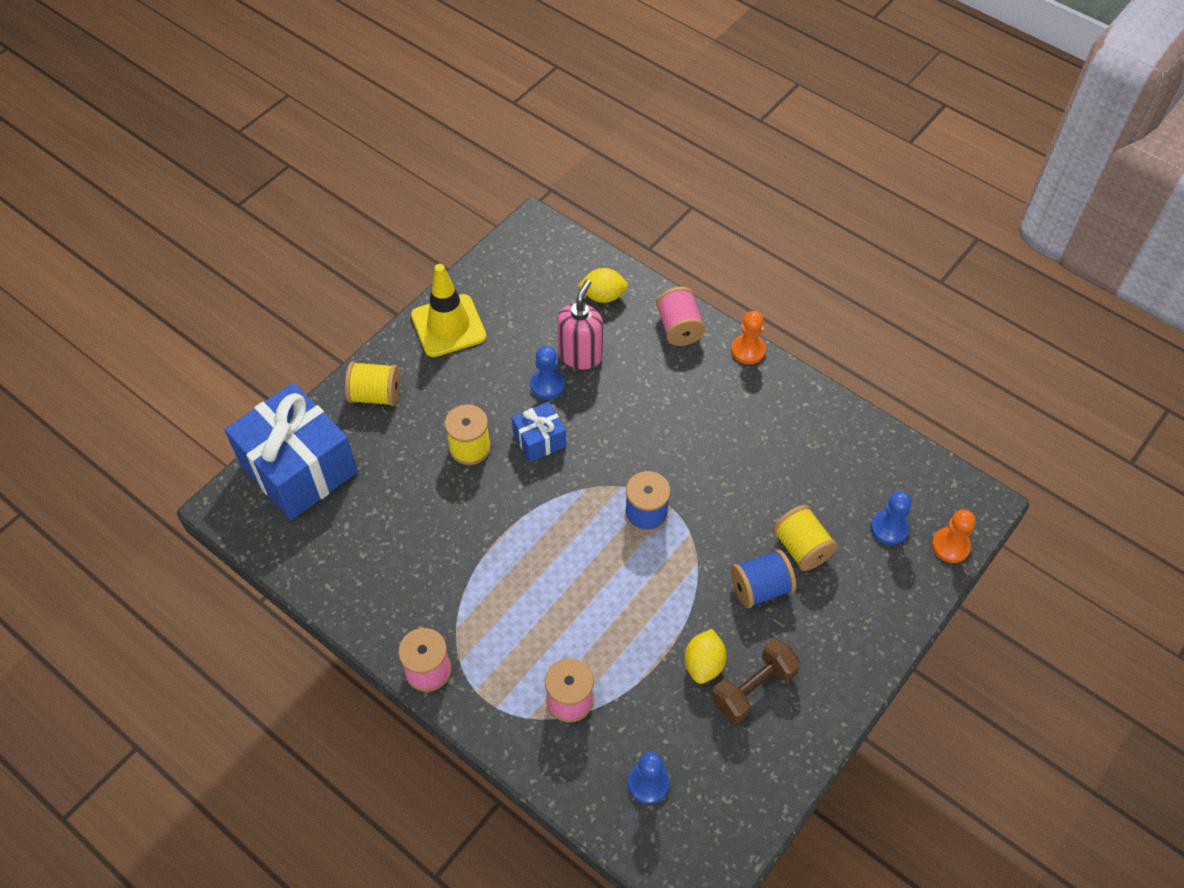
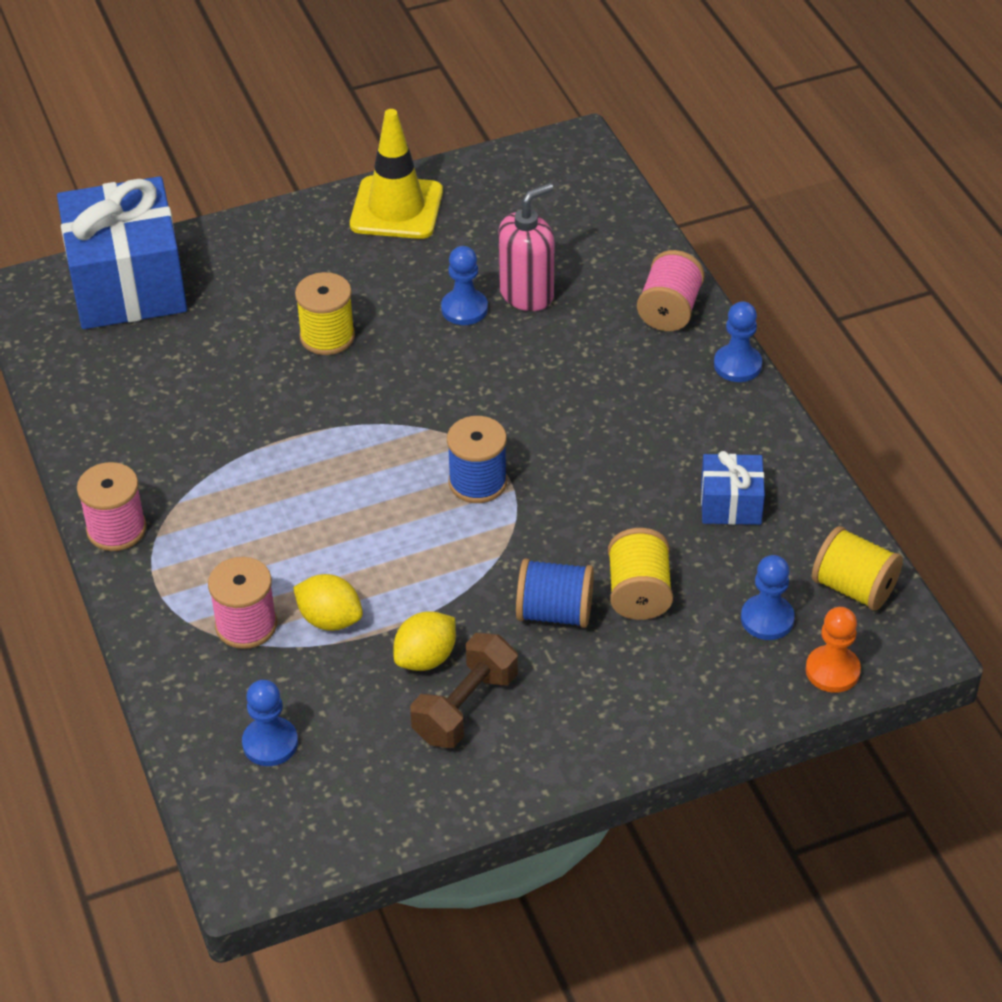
camera: 30 degrees right, 10 degrees down
(376, 395) = (263, 246): yellow spool -> yellow spool (854, 588)
(539, 440) = (412, 360): blue gift -> blue gift (730, 504)
(603, 296) = (602, 244): yellow lemon -> yellow lemon (330, 619)
(748, 350) = (737, 365): orange pawn -> blue pawn
(753, 688) = (465, 707): brown dumbbell -> brown dumbbell turned 45 degrees counterclockwise

